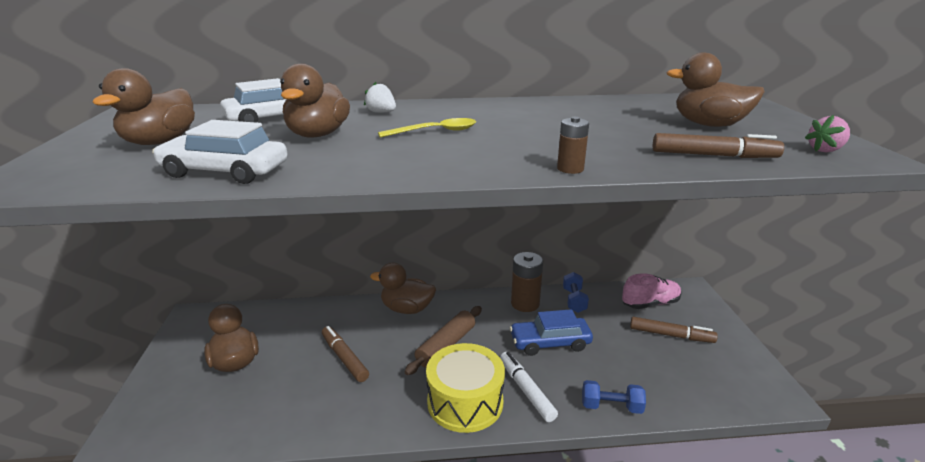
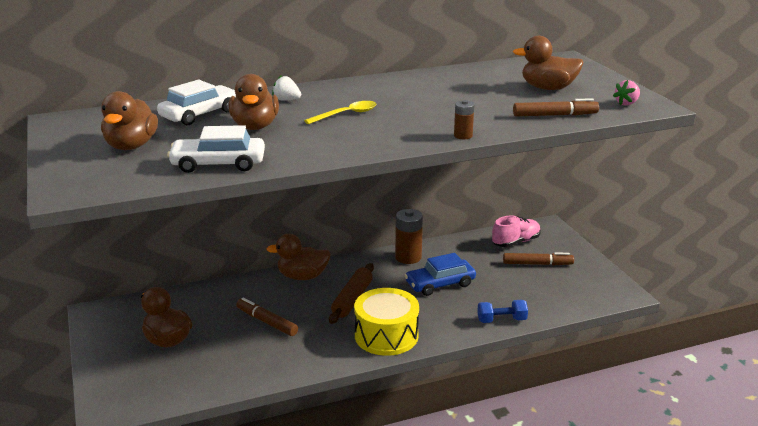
camera: 15 degrees left, 0 degrees up
(526, 390) = (432, 320): white marker -> none
(574, 300) = (450, 248): blue dumbbell -> none

